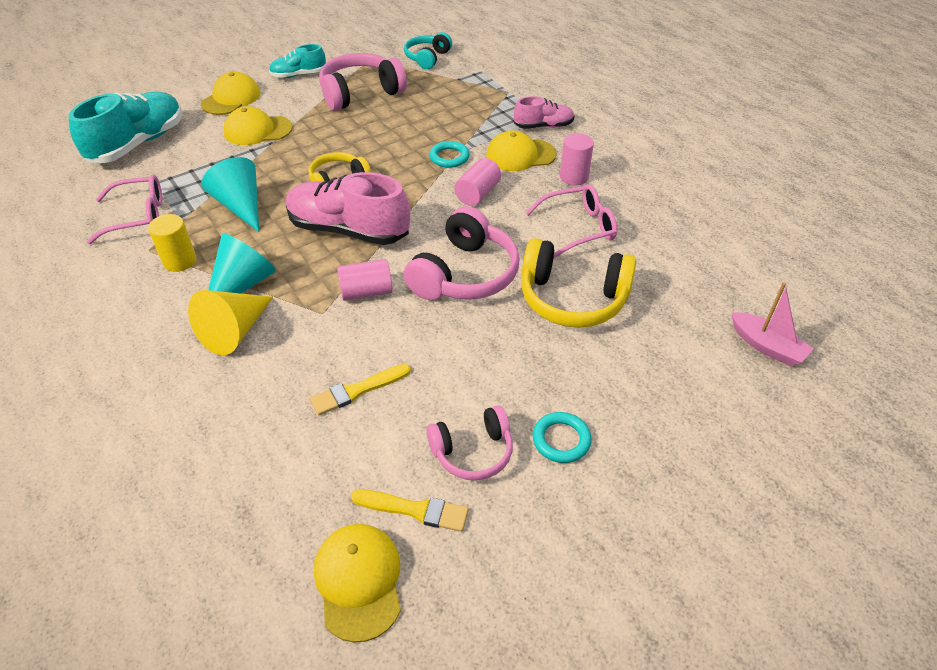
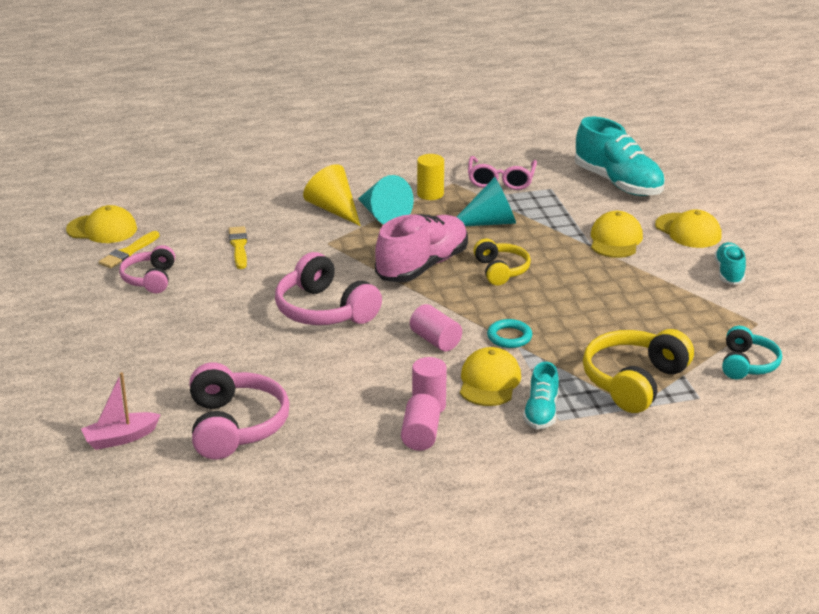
camera: 110 degrees right, 15 degrees down
(360, 93) = (671, 305): pink headphones -> pink headphones (234, 426)
(366, 292) = (337, 263): pink cylinder -> pink cylinder (420, 435)
(427, 58) = (747, 364): turquoise headphones -> turquoise headphones turned 60 degrees clockwise
(543, 126) = (541, 412): pink shoe -> turquoise shoe
(561, 440) = (127, 314): turquoise ring -> none
(572, 298) = (255, 356): yellow headphones -> yellow headphones (634, 382)
(578, 228) = (344, 385): pink glasses -> none

